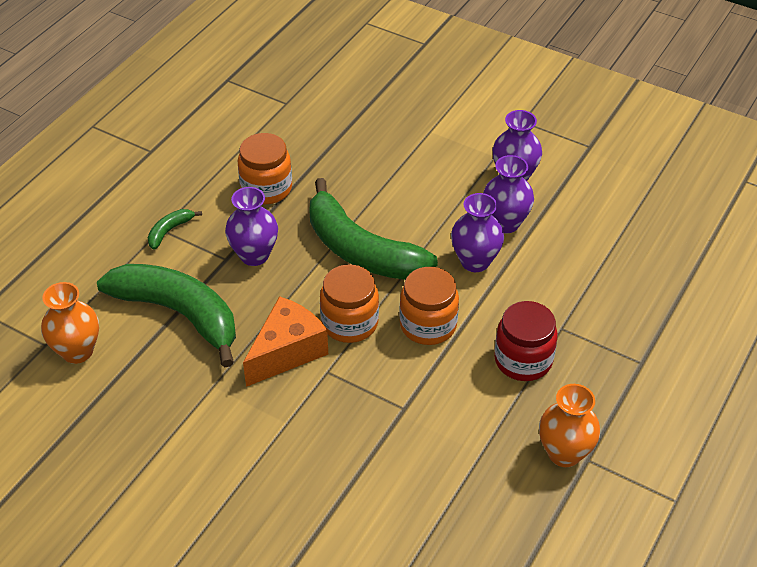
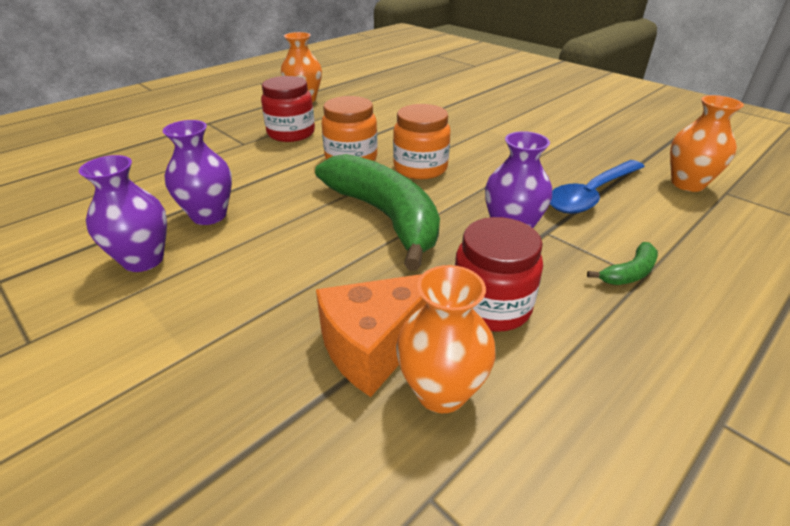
camera: 165 degrees left, 10 degrees down
(179, 314) = (591, 195): green banana -> blue spoon
(266, 188) = (491, 306): orange jar -> red jar
(287, 352) = (482, 159): orange cheese -> orange cheese (376, 346)
(289, 139) = (441, 391): none -> orange vase
(475, 261) = (272, 190): purple vase -> none

